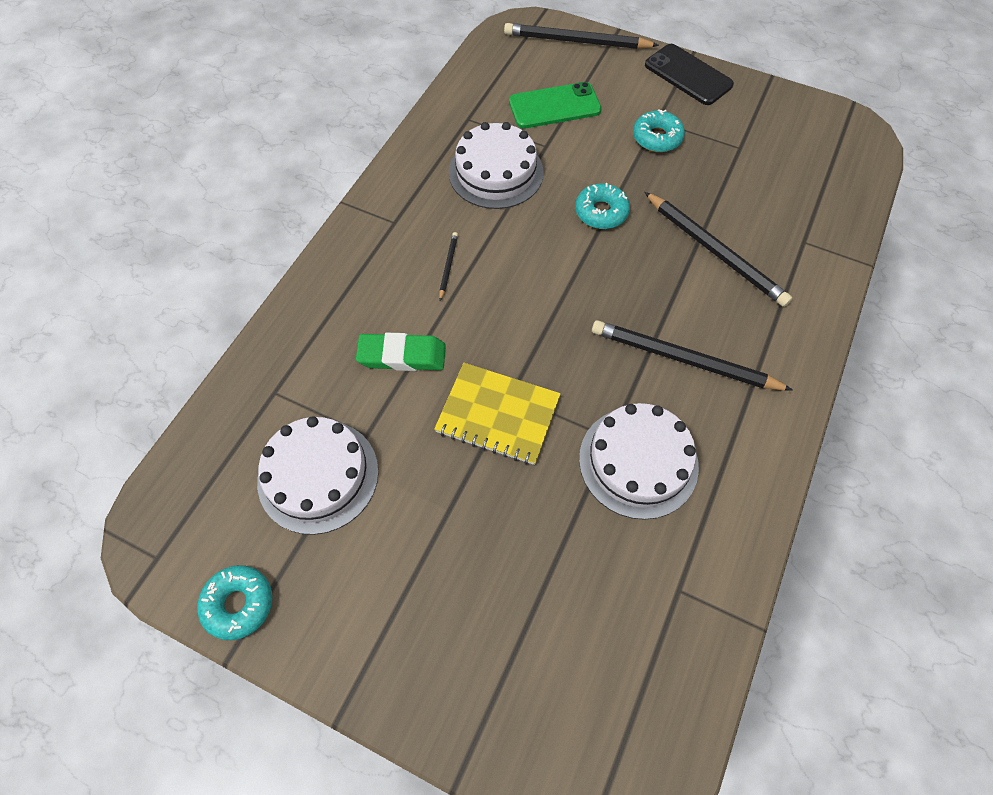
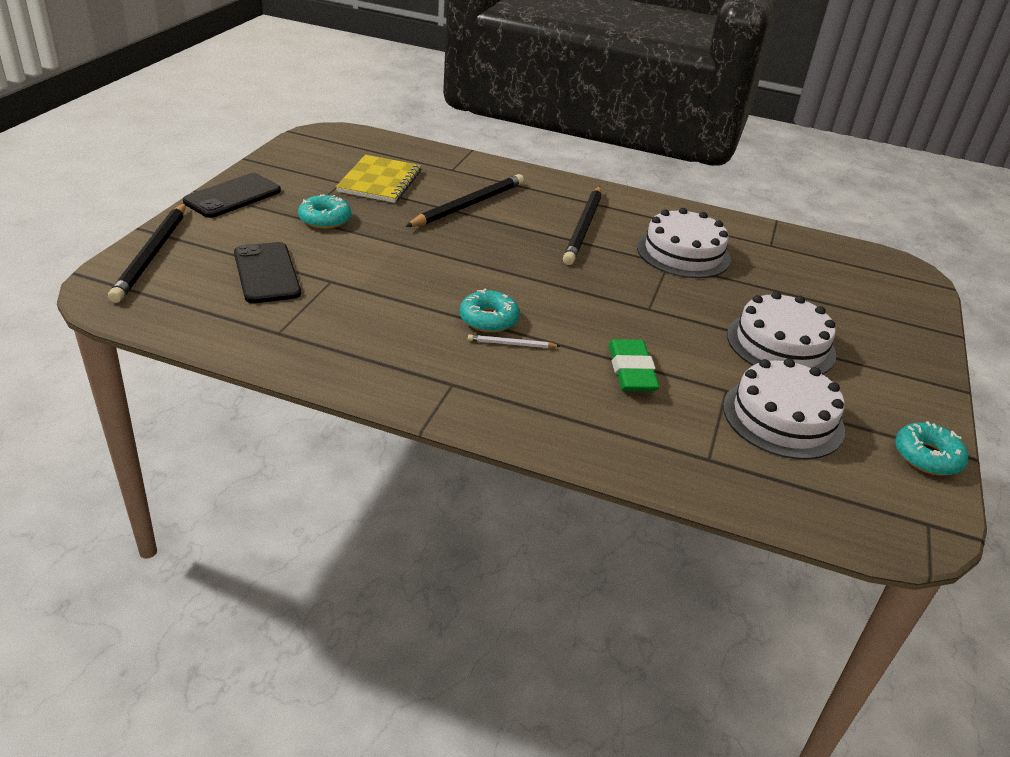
camera: 100 degrees left, 25 degrees down
(448, 266) = (511, 344): black pencil -> white pencil
(496, 172) = (371, 313): white cake -> white cake (780, 344)
(498, 415) = (672, 315): yellow notebook -> yellow notebook (380, 181)
(554, 106) = (267, 273): green phone -> black phone
(601, 212) = (427, 254): turquoise donut -> turquoise donut (488, 319)

